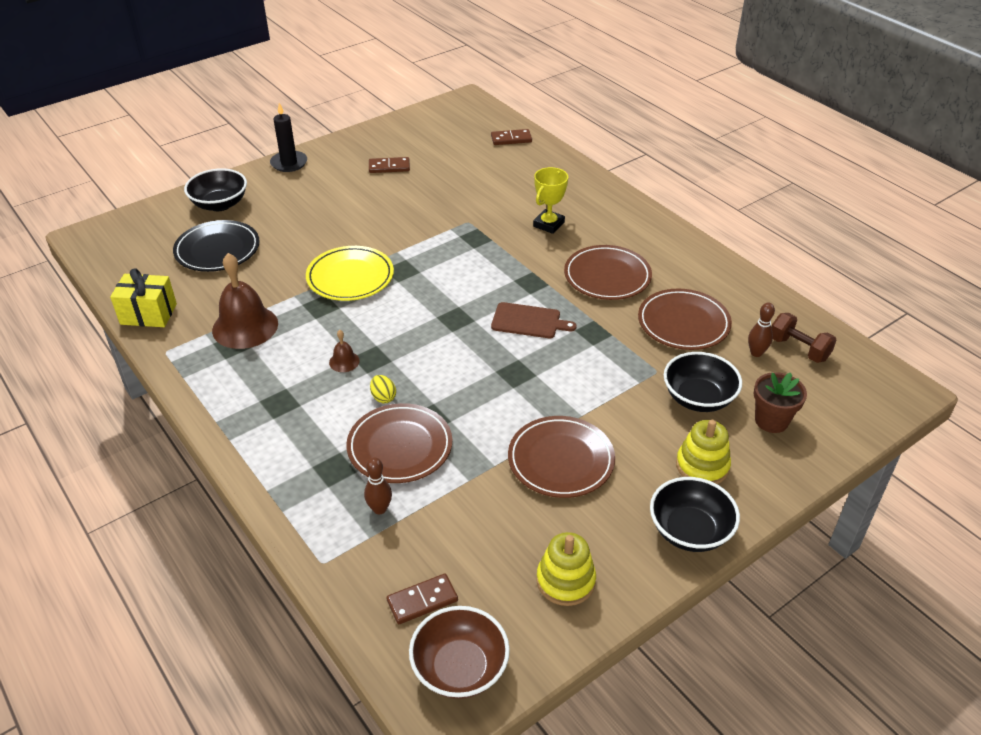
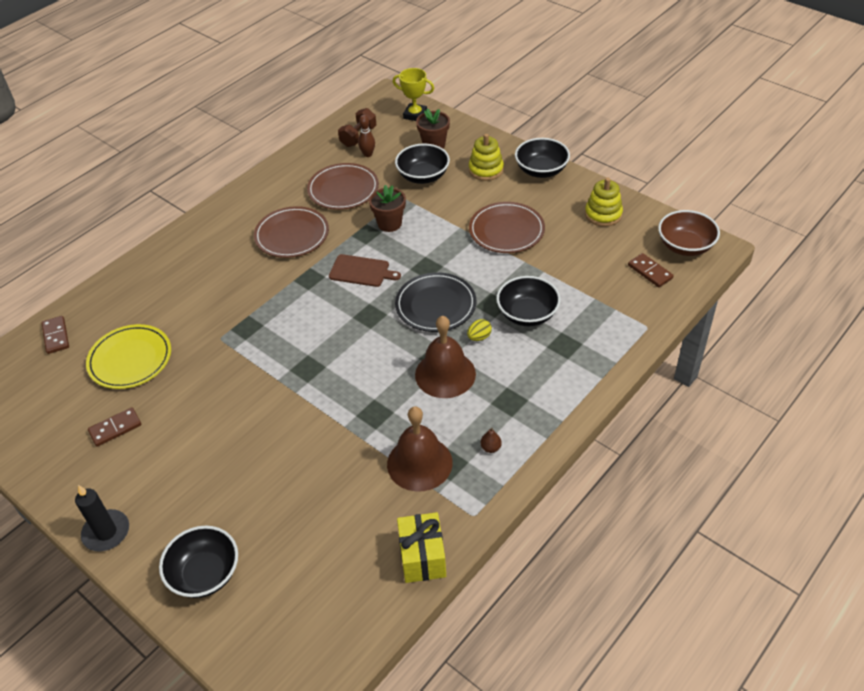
camera: 100 degrees left, 5 degrees up
(217, 250) = (298, 538): black plate -> black plate (435, 305)
(231, 377) = (490, 448): none -> brown pear
(344, 361) = (445, 374): brown bell -> brown bell, size x2.23
(350, 277) = (325, 404): yellow plate -> yellow plate (130, 359)
(379, 509) = (589, 310): brown bowling pin -> none
(389, 167) = (115, 428): brown domino -> brown domino turned 75 degrees clockwise
(400, 447) = (527, 314): brown plate -> black bowl
(528, 321) = (361, 271): brown cutting board -> brown cutting board turned 105 degrees clockwise
(548, 224) = (218, 282): yellow trophy -> yellow trophy (415, 115)
(606, 354) = (389, 223): none -> brown flower pot

